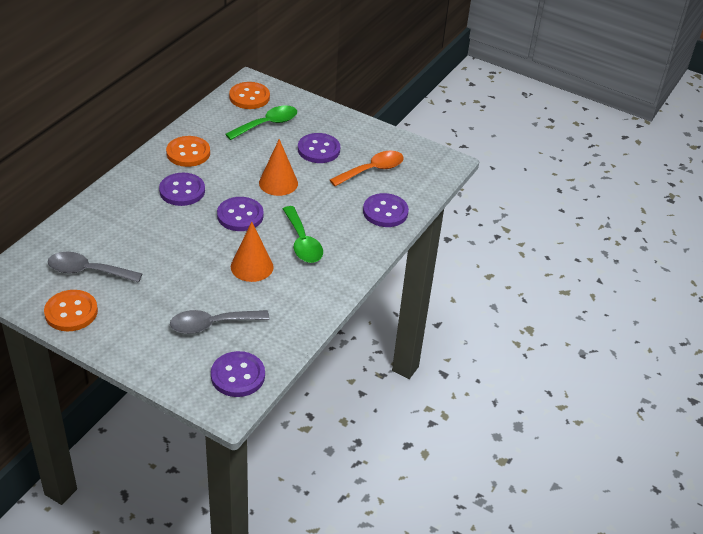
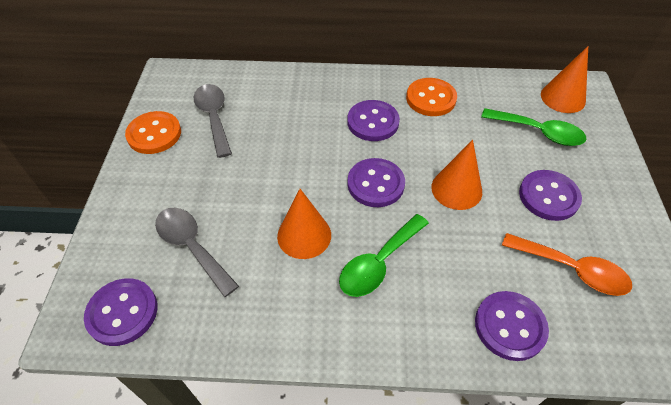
camera: 65 degrees right, 10 degrees up
(249, 97) = (563, 98): orange button -> orange cone

